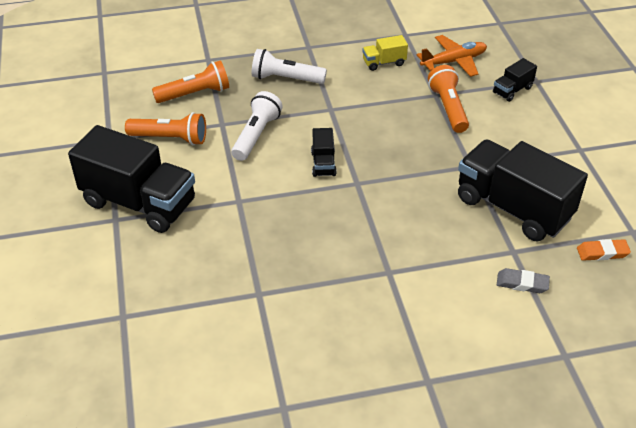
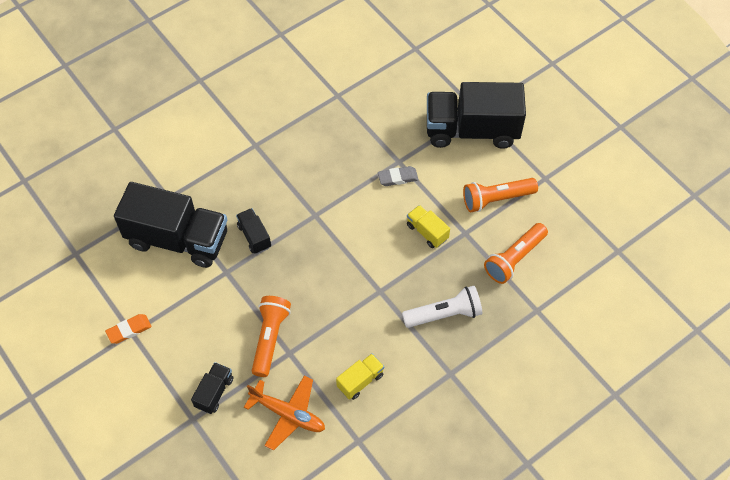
camera: 155 degrees right, 15 degrees up
(256, 135) = (427, 232): white flashlight -> yellow truck
(323, 163) = (353, 224): black truck -> black truck (254, 236)
(448, 108) = (270, 338): orange flashlight -> orange flashlight turned 135 degrees counterclockwise
(454, 61) = (288, 414): orange plane -> orange plane turned 105 degrees counterclockwise
(522, 283) = (155, 172): grey eraser -> grey eraser (398, 178)
(602, 252) = (98, 223): orange eraser -> orange eraser (129, 330)

